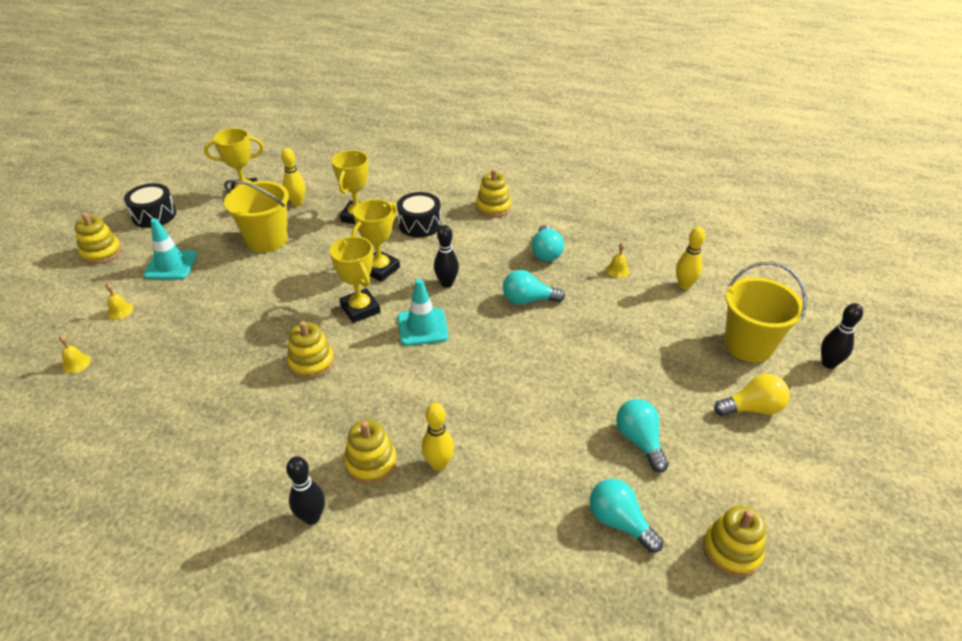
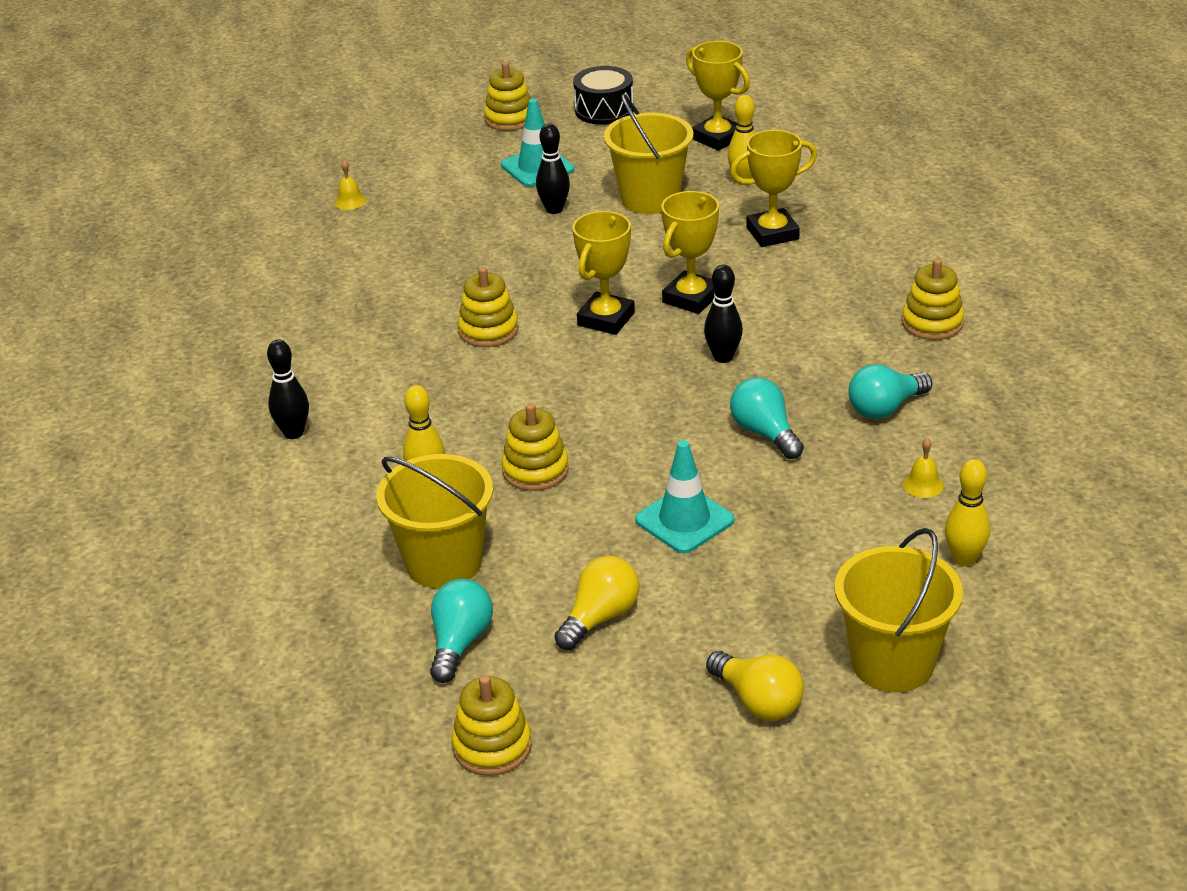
camera: 60 degrees right, 5 degrees down
(120, 311) = (440, 181): yellow bell -> none
(371, 463) = (389, 436): yellow stacking toy -> yellow stacking toy (535, 470)
(380, 269) = (691, 298): yellow trophy -> yellow trophy turned 60 degrees counterclockwise
(420, 224) = (816, 284): black drum -> none
(422, 327) = (623, 376): turquoise traffic cone -> turquoise traffic cone (684, 520)
(531, 494) = (443, 563): none -> yellow bucket
(639, 441) = (600, 617): turquoise light bulb -> yellow light bulb
(828, 363) = (939, 757): black bowling pin -> black bowling pin (554, 209)

